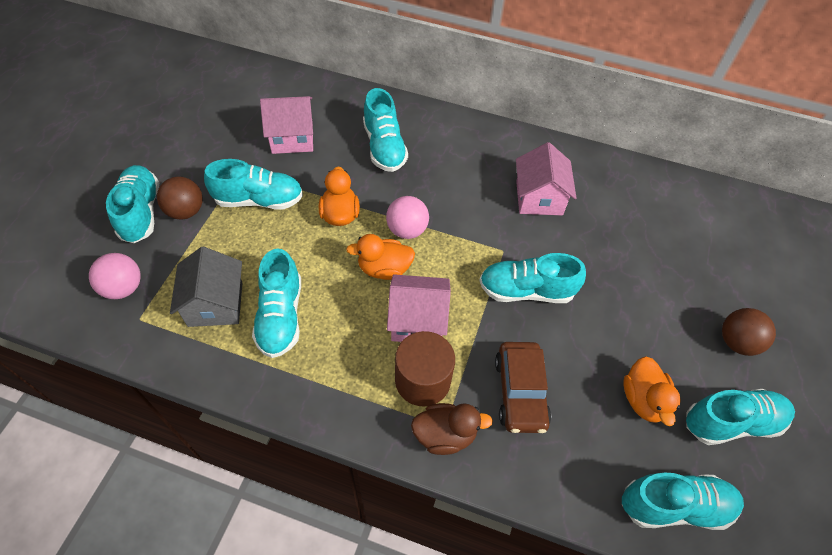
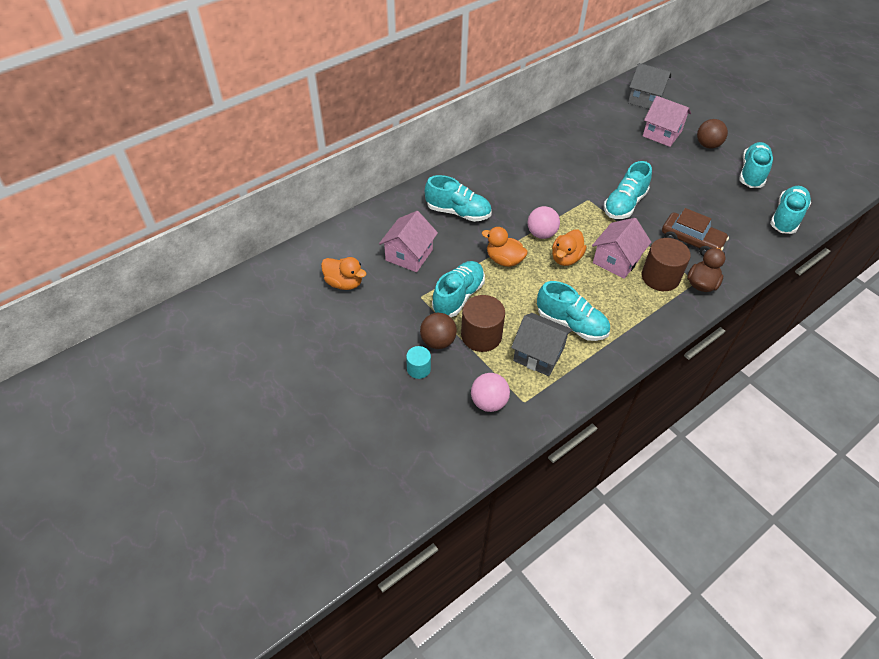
camera: 55 degrees left, 5 degrees down
(140, 212) = (418, 369): turquoise shoe -> turquoise cylinder
(214, 242) = (481, 335): none -> brown cylinder
(539, 198) = (558, 164): pink house -> pink house (662, 134)
(643, 400) = (722, 196): orange duck -> orange duck (344, 283)
(757, 235) = (645, 99): none -> grey house

